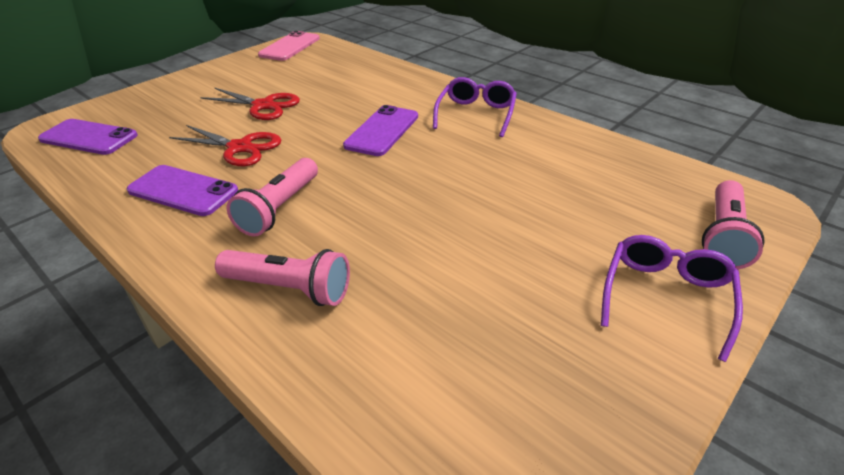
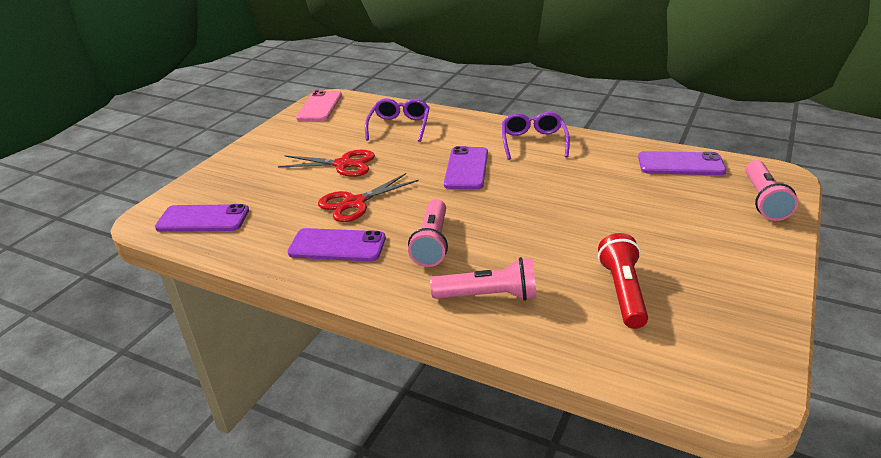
camera: 15 degrees left, 5 degrees down
(240, 148) = (355, 203): red scissors -> red scissors turned 135 degrees clockwise
(454, 323) = (623, 292): none -> red flashlight
(636, 169) = (680, 164): none -> purple phone
(666, 297) = (748, 246): purple glasses -> purple glasses (399, 126)

